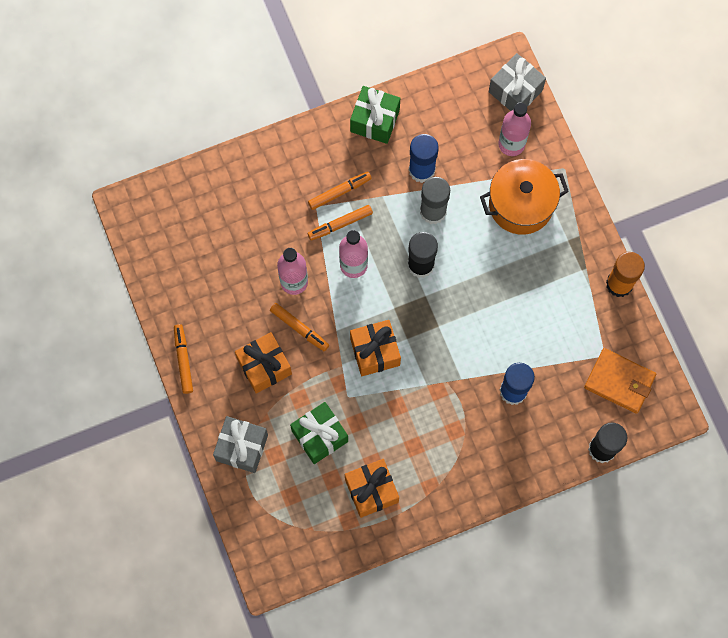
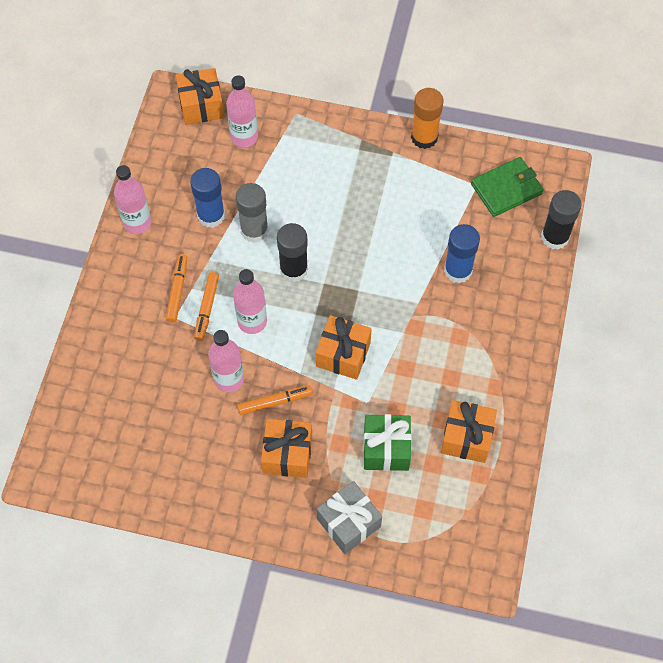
camera: 55 degrees left, 10 degrees down
(183, 360) = (228, 521): orange marker -> none
(375, 121) = (137, 223): green gift -> pink bottle
(515, 91) = (201, 106): grey gift -> orange gift
(521, 204) = (301, 163): orange pot -> none
(619, 382) = (506, 189): orange wallet -> green wallet

